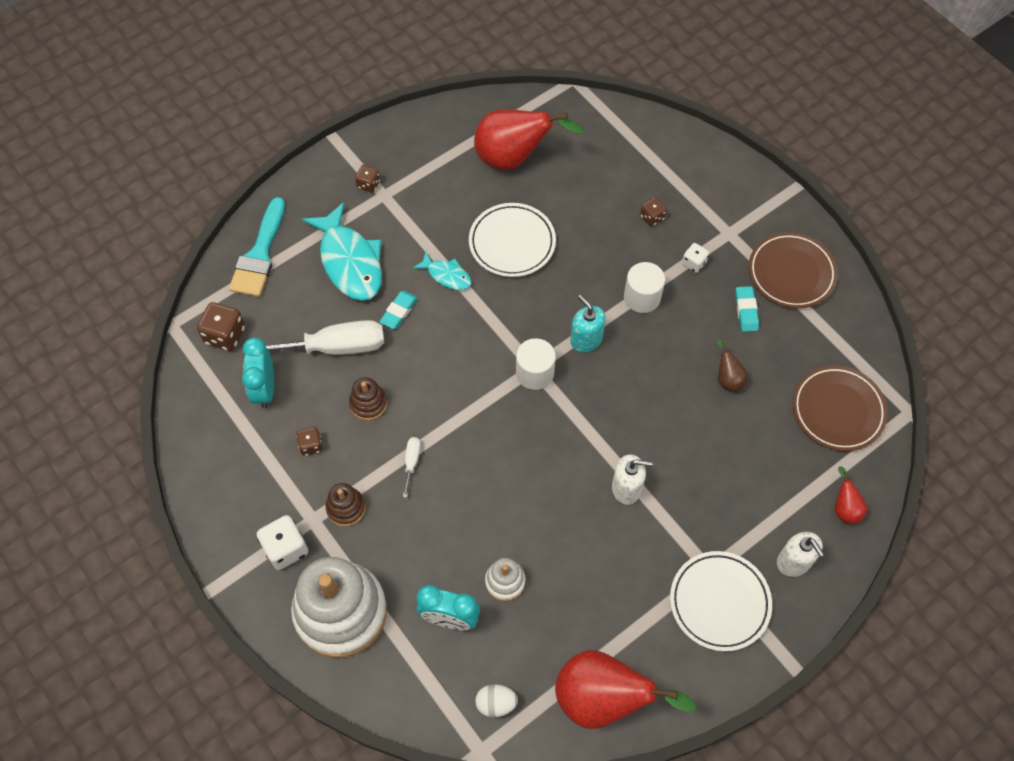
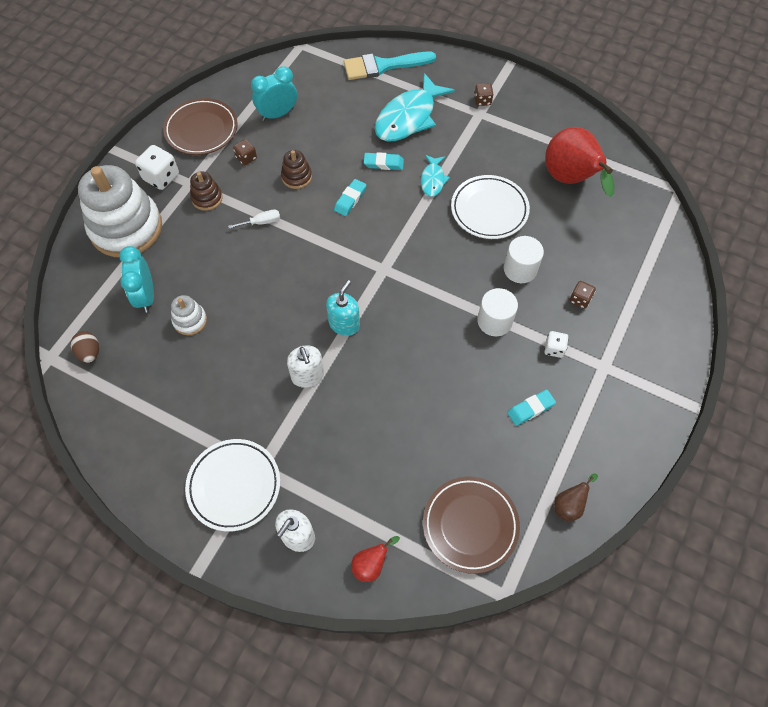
camera: 65 degrees right, 0 degrees up
(225, 335) = (308, 75): brown dice -> none
(335, 347) = (332, 139): white screwdriver -> none
(429, 363) = (350, 199): none -> turquoise eraser
(496, 703) = (90, 352): white egg -> brown egg
(535, 373) = (379, 271): white cylinder -> white cylinder (520, 269)
(586, 339) = (430, 295): turquoise soap dispenser -> turquoise soap dispenser (344, 324)
(603, 699) = (118, 426): red pear -> none
(727, 378) = (452, 418): brown pear -> brown pear (569, 505)
(791, 273) = (594, 434): brown plate -> brown plate (201, 130)

